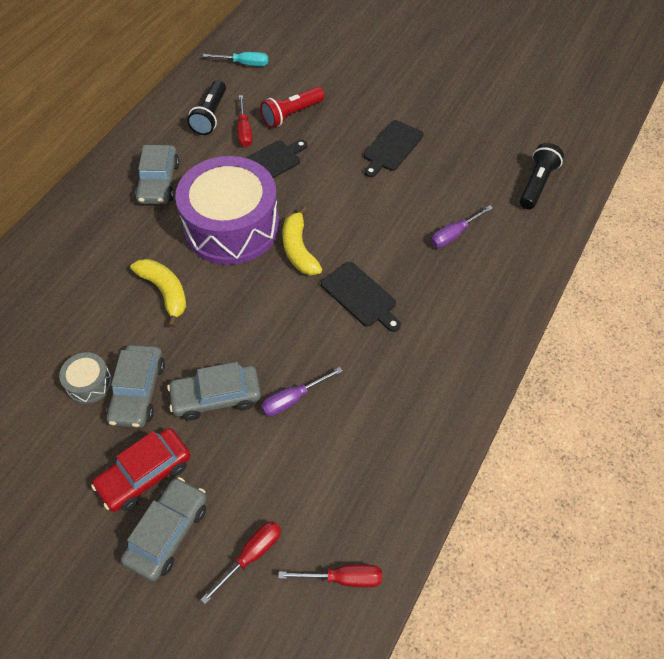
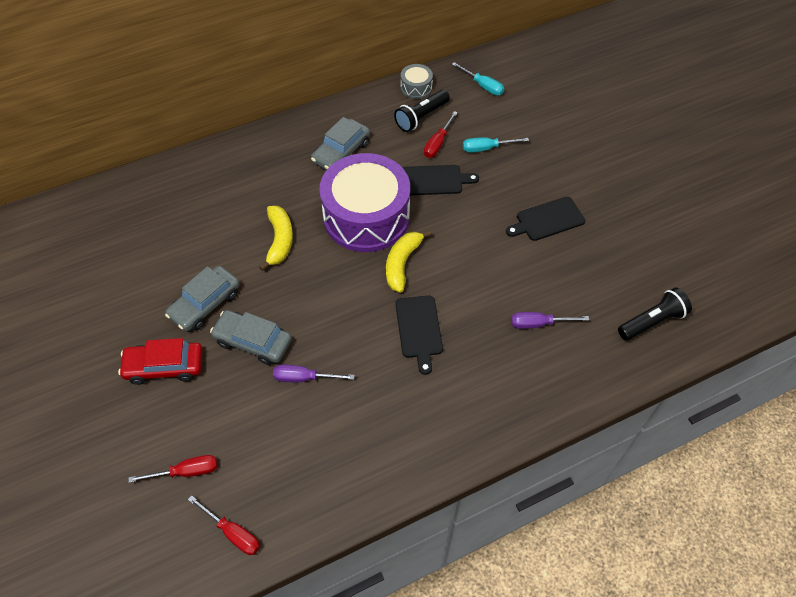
camera: 35 degrees right, 0 degrees up
(89, 383) = (179, 278): grey drum -> grey drum (416, 87)
(167, 532) = (147, 417): grey car -> none
(291, 114) = (486, 148): red flashlight -> turquoise screwdriver

